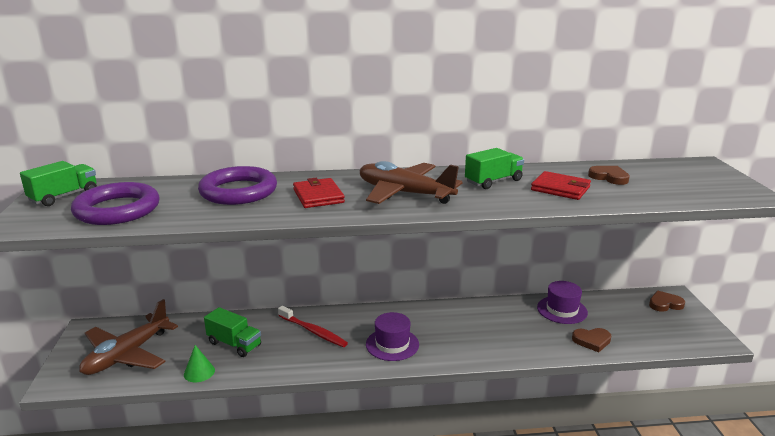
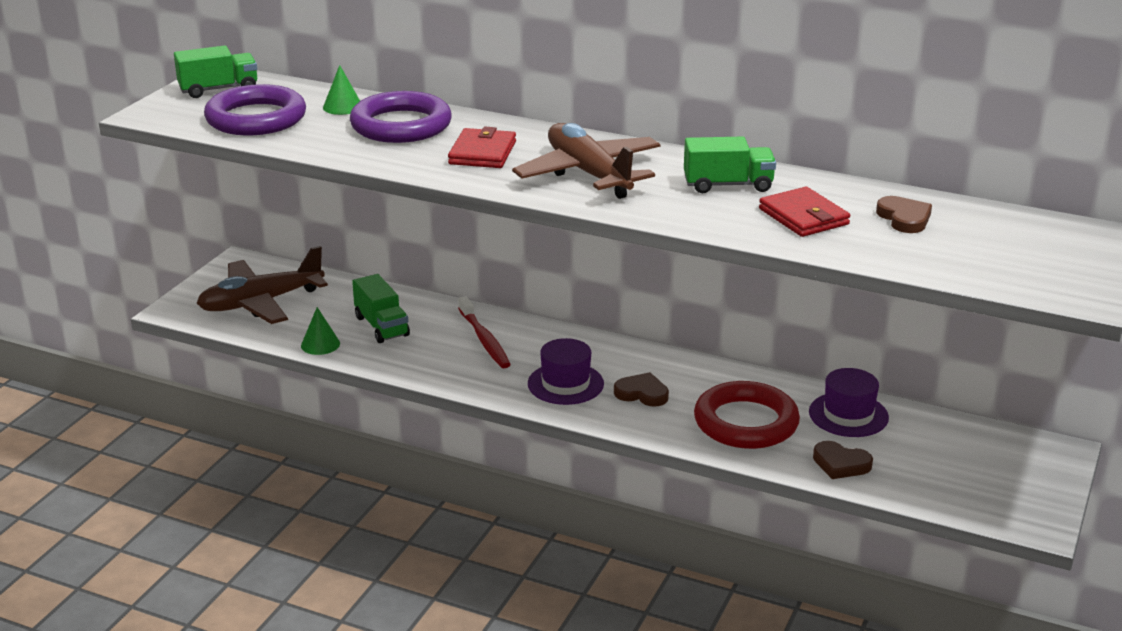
camera: 30 degrees right, 5 degrees up
(180, 188) = (342, 107): none -> green cone
(517, 333) = (746, 422): none -> red ring
(665, 304) = (1025, 456): brown heart -> brown heart (642, 393)

